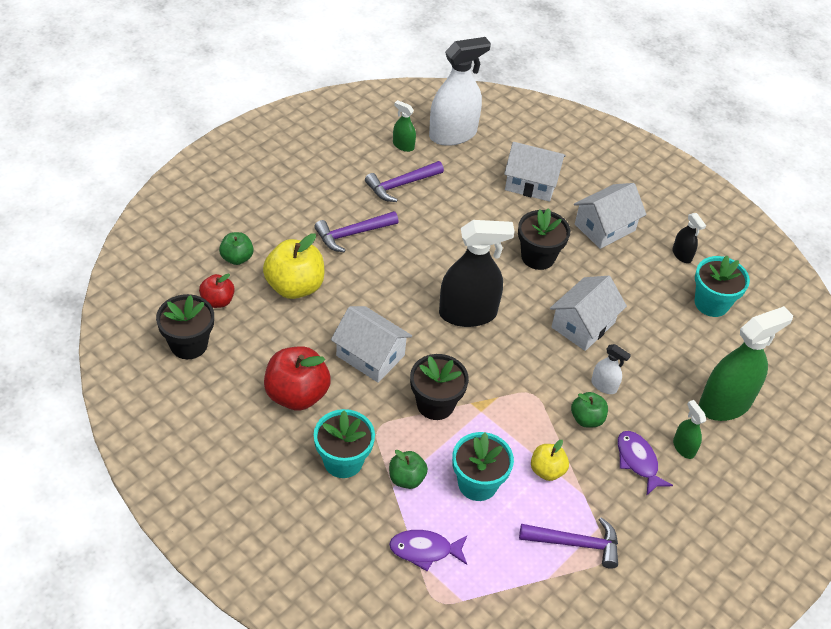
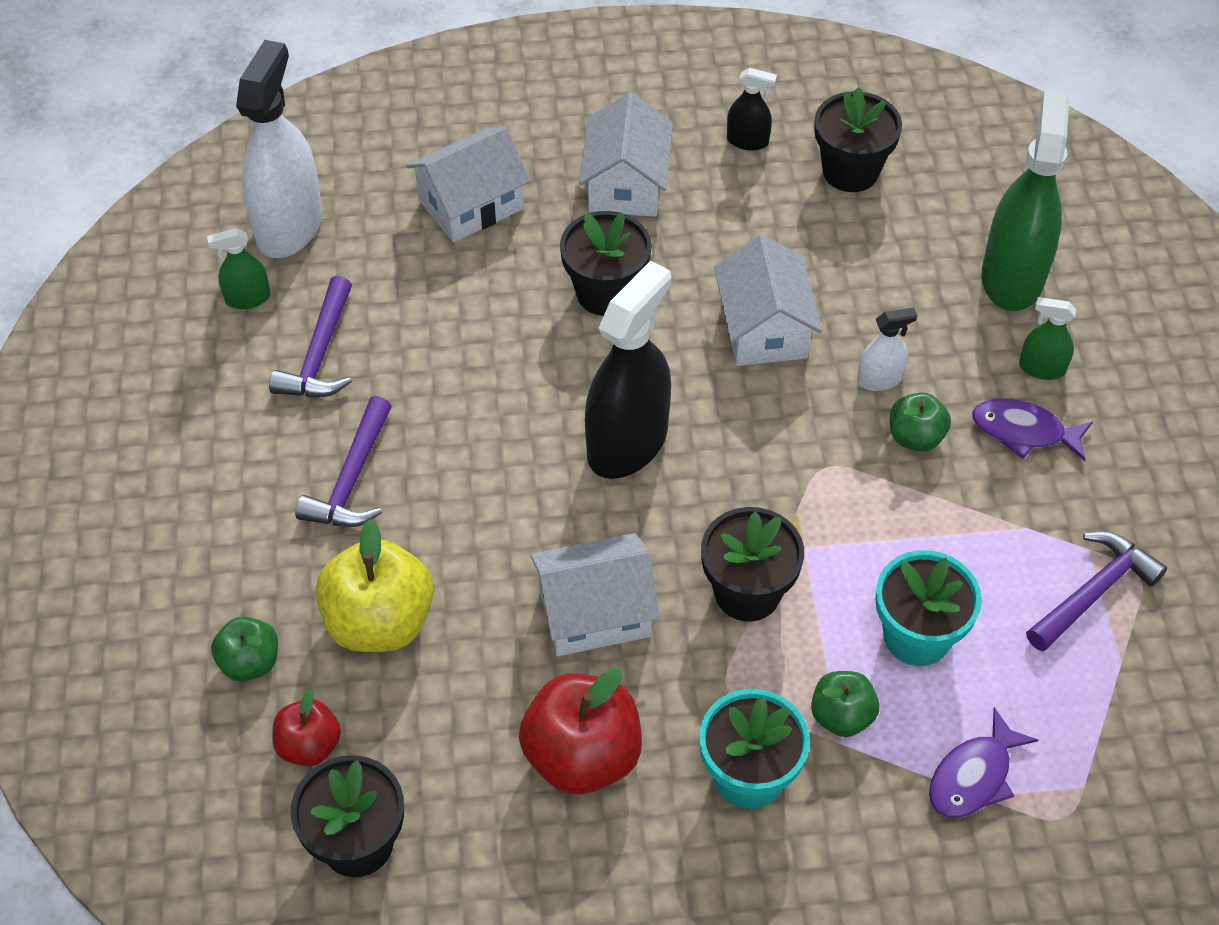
camera: 45 degrees left, 5 degrees up
(547, 470) = (959, 541): yellow apple -> none
(711, 303) = (850, 171): turquoise flower pot -> black flower pot

